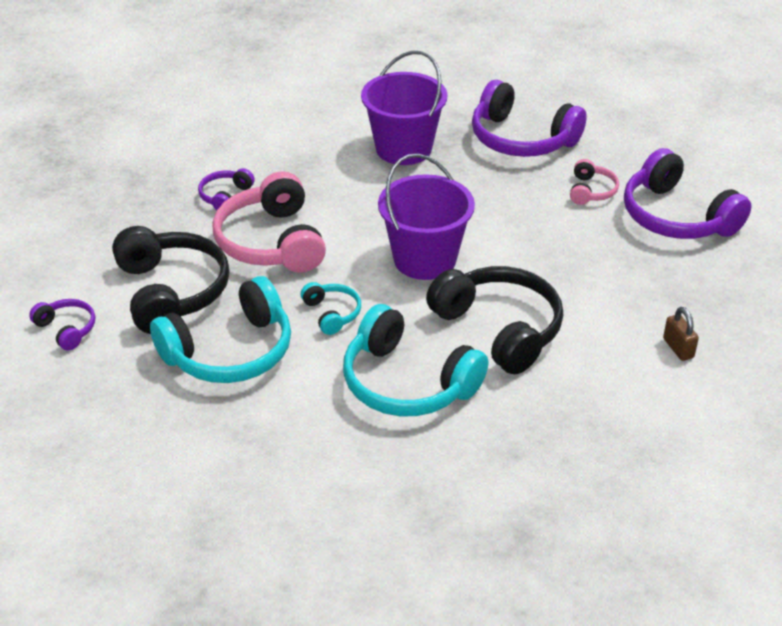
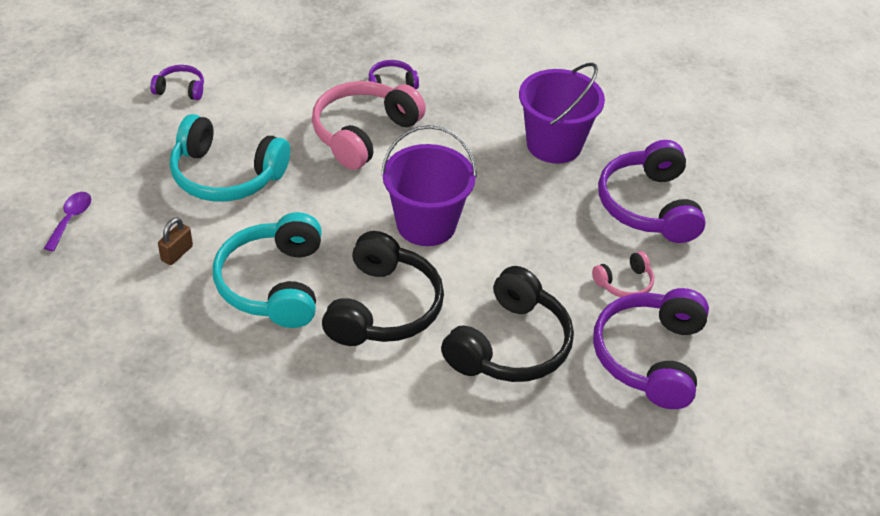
camera: 50 degrees right, 5 degrees up
(67, 329) = (180, 89): purple headphones -> purple headphones turned 90 degrees counterclockwise
(171, 292) = (262, 115): black headphones -> black headphones (510, 345)
(172, 489) = (71, 219): none -> purple spoon
(332, 313) = (314, 205): turquoise headphones -> none
(678, 348) = (465, 434): brown padlock -> brown padlock (177, 253)

